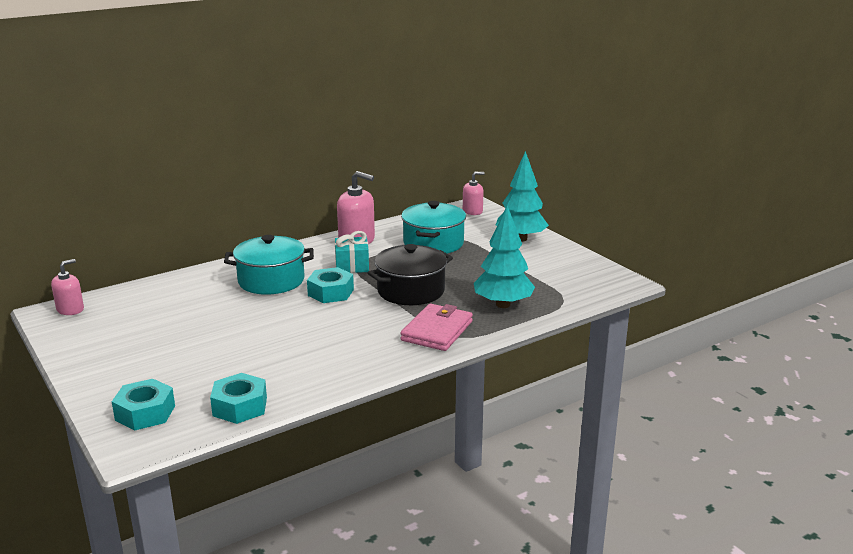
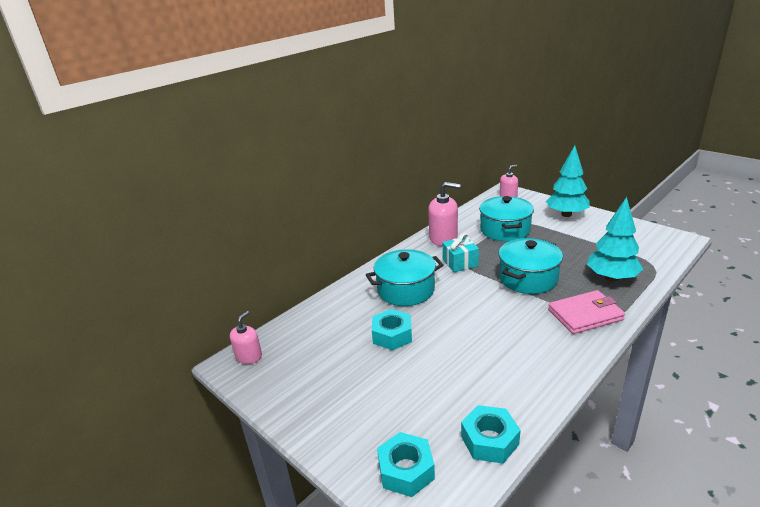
camera: 10 degrees left, 5 degrees up
(331, 292) = (465, 292): turquoise nut -> turquoise nut (392, 335)
(411, 291) = (528, 278): black pot -> turquoise pot
(437, 331) = (585, 315): pink wallet -> pink wallet turned 60 degrees clockwise

